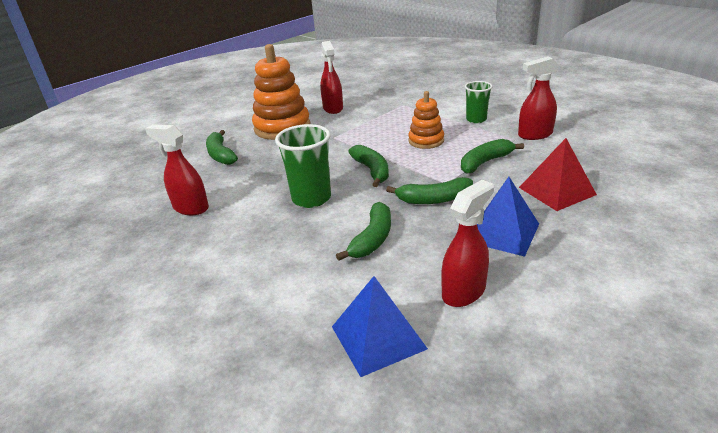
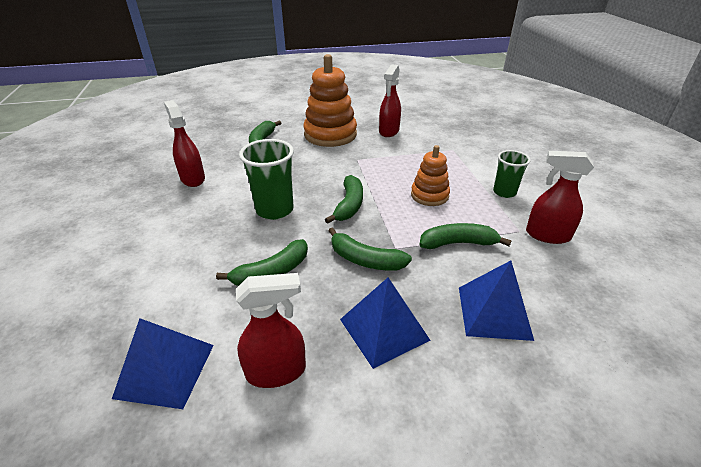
camera: 30 degrees right, 5 degrees up
(557, 191) = (494, 312): red pyramid -> blue pyramid

